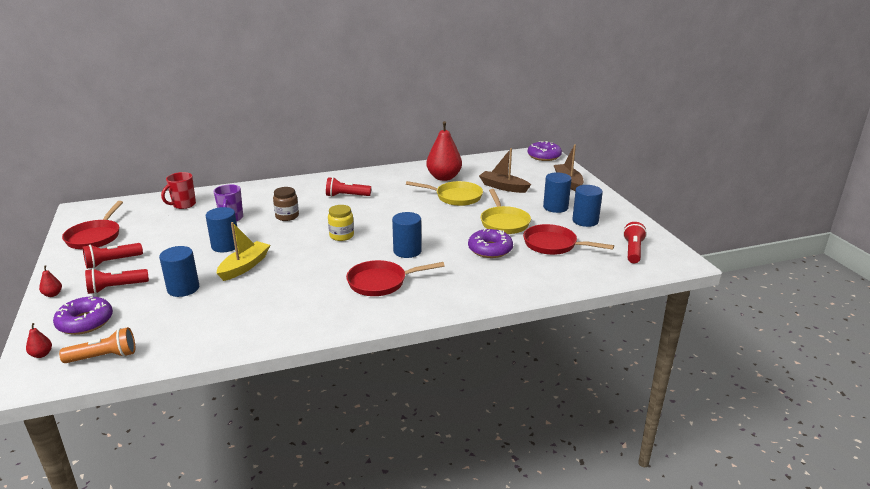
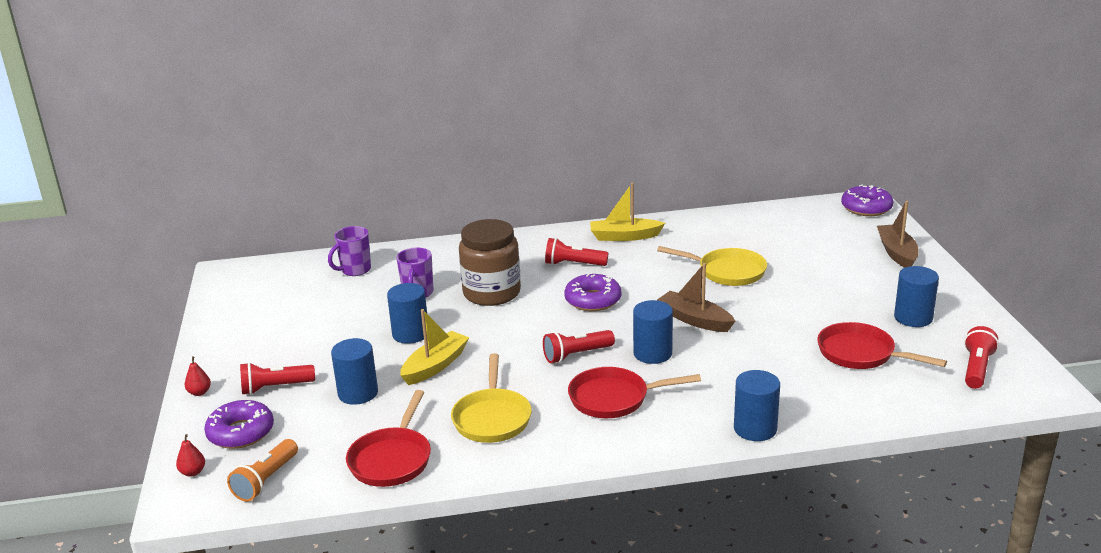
camera: 10 degrees right, 0 degrees up
(95, 237) = (245, 313): red pan -> red pan (392, 459)
(104, 357) = (266, 480): orange flashlight -> orange flashlight turned 120 degrees clockwise
(112, 262) = (268, 351): red flashlight -> red flashlight (576, 355)
(183, 205) = (355, 270): red mug -> purple mug
(287, 216) = (491, 293): brown jar -> brown jar, size x1.83
(341, 236) = (564, 326): yellow jar -> none
(381, 177) = (624, 236): none -> yellow boat
(444, 177) = (713, 239): red pear -> none
(490, 249) = (768, 356): purple donut -> purple donut (593, 300)
(503, 187) = (798, 258): brown boat -> brown boat (694, 320)
(504, 222) = (793, 315): yellow pan -> yellow pan (492, 418)
(555, 207) = (872, 294): blue cylinder -> blue cylinder (755, 428)

